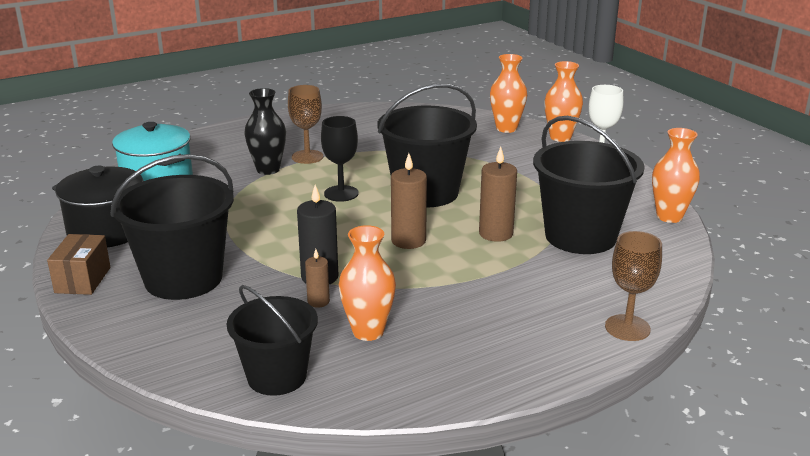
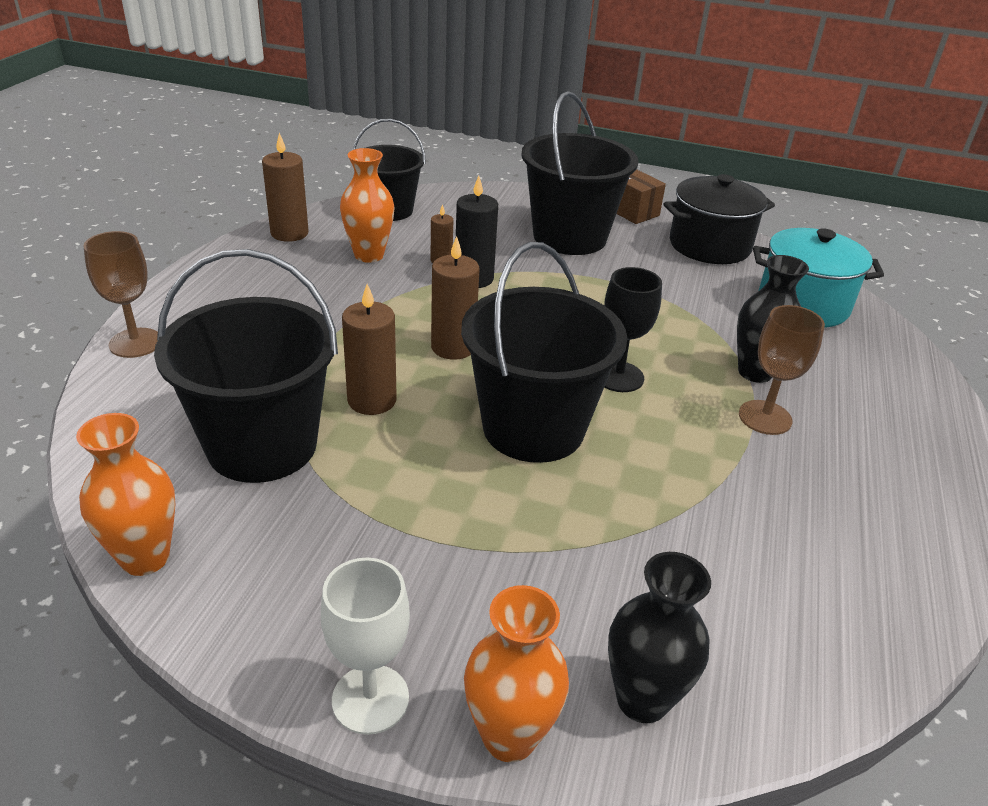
camera: 135 degrees right, 10 degrees up
(409, 389) = (289, 233): none -> brown candle
(506, 128) = (642, 699): orange vase -> black vase

